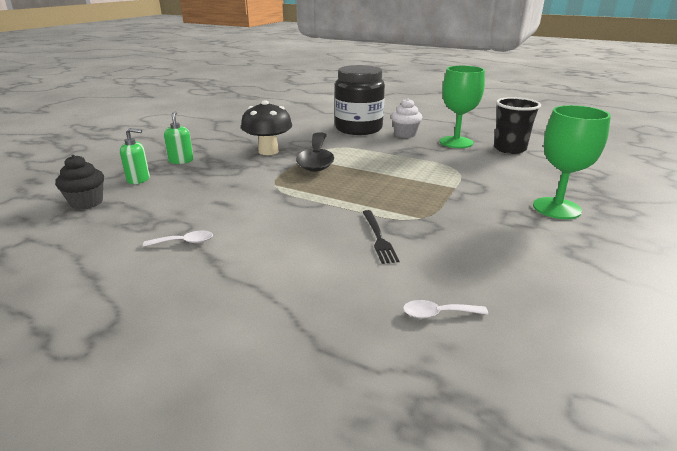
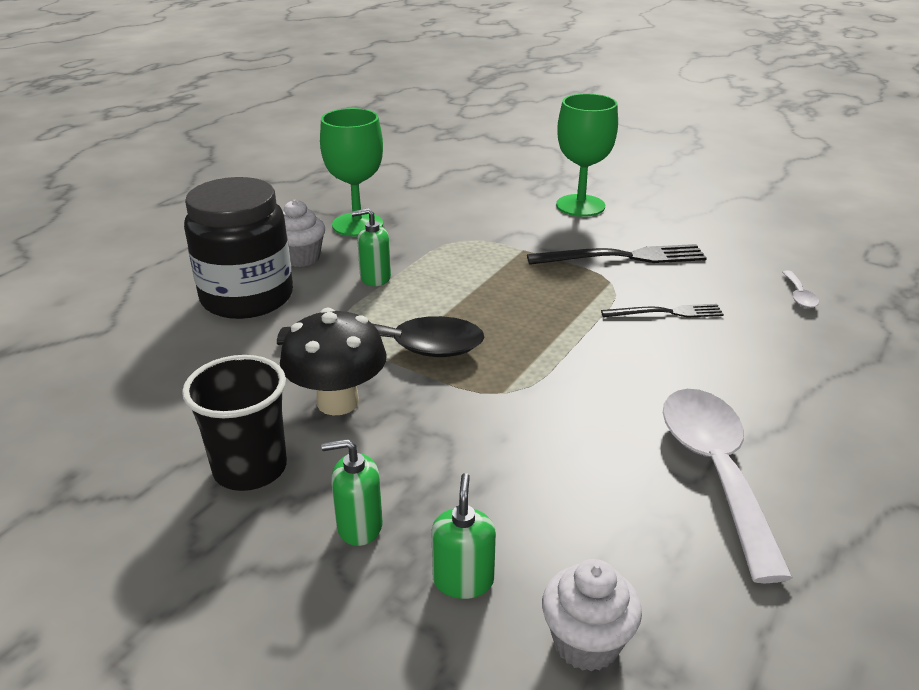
camera: 85 degrees left, 5 degrees up
(86, 203) = (586, 643): black cupcake -> white cupcake
(184, 242) = (715, 470): white spoon -> white spoon, size x2.43
(390, 150) = (375, 278): none -> green soap dispenser
(466, 224) = (623, 257): none -> black fork
(509, 149) = (398, 195): black cup -> black cup (250, 469)

